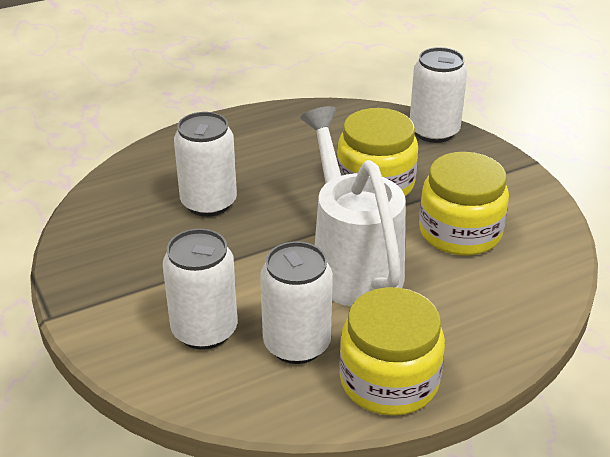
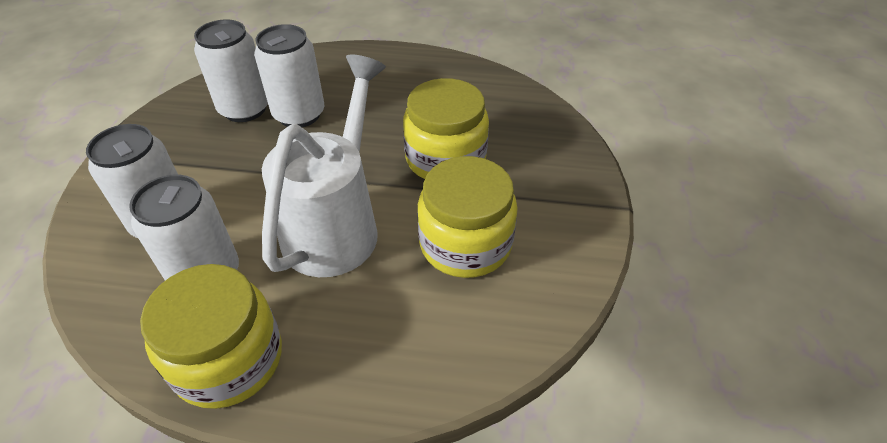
camera: 35 degrees right, 10 degrees up
(434, 131) = (556, 132): white can -> white can (245, 109)

